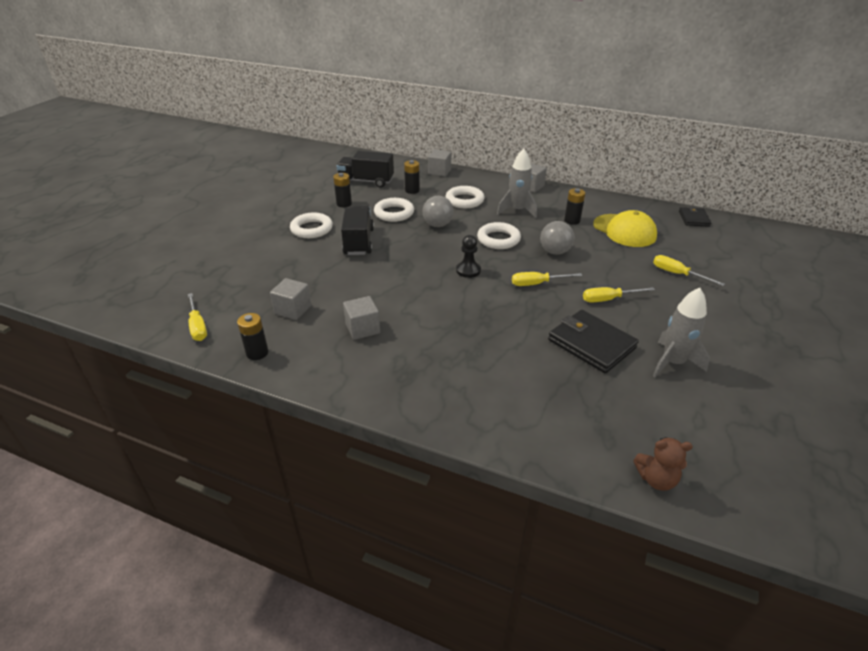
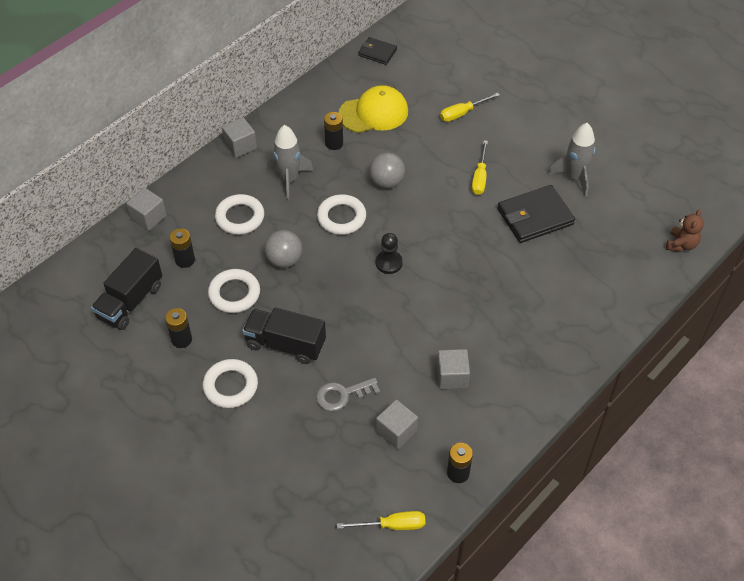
camera: 70 degrees left, 15 degrees up
(321, 276) = (342, 395): none -> grey key
(537, 284) = (435, 217): yellow screwdriver -> none

